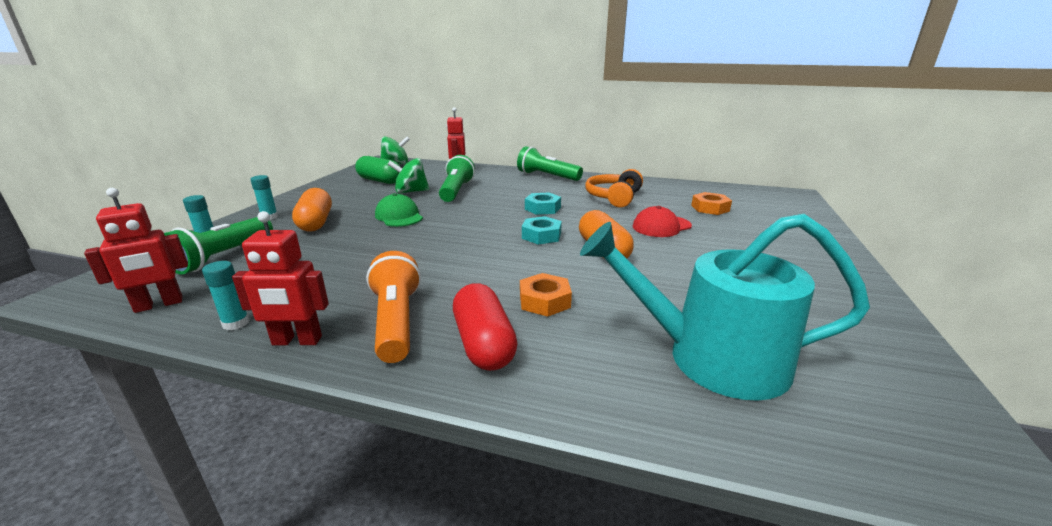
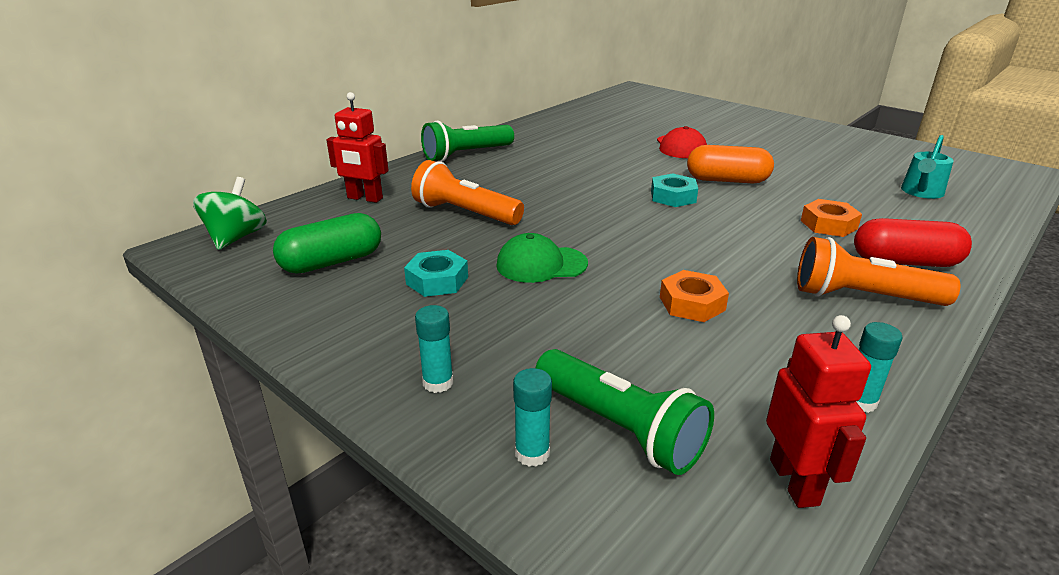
camera: 65 degrees left, 5 degrees up
(297, 341) = (902, 357): red robot -> none
(316, 222) = (513, 334): orange capsule -> none
(410, 192) = (431, 244): green spinning top -> none
(456, 191) = (465, 213): green flashlight -> orange flashlight
(542, 208) = (587, 180): turquoise nut -> turquoise nut (437, 280)
(614, 197) = (582, 144): orange headphones -> none
(710, 208) = (647, 120): orange nut -> orange nut (692, 303)
(713, 358) = (921, 192): turquoise watering can -> turquoise watering can, size x0.49

